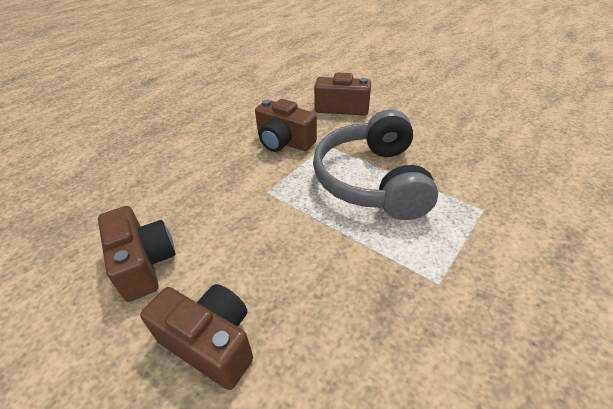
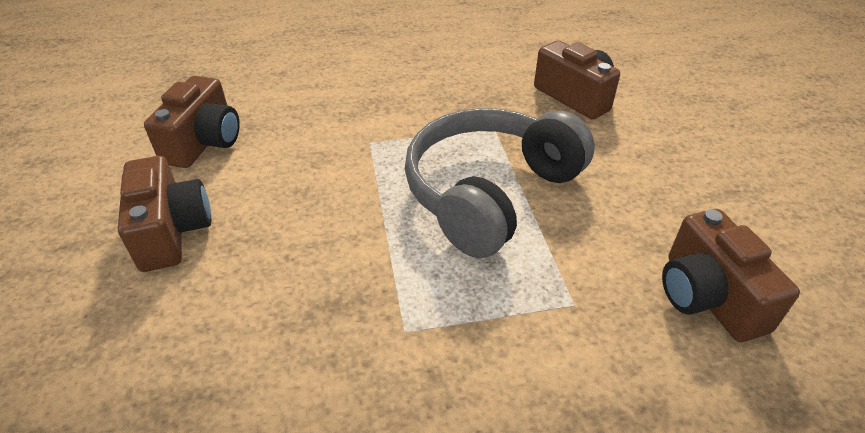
camera: 40 degrees right, 0 degrees up
(284, 142) = (454, 102): brown camera -> brown camera (707, 297)

